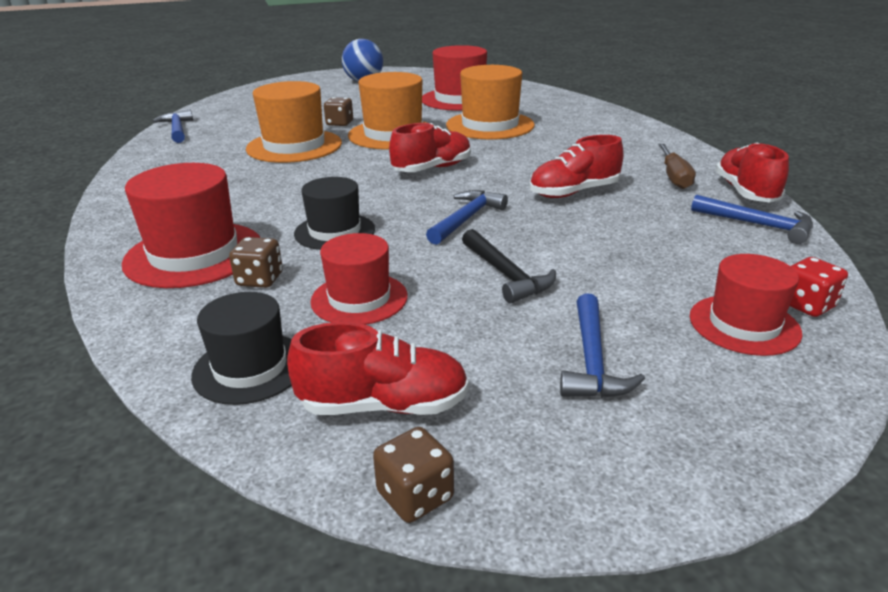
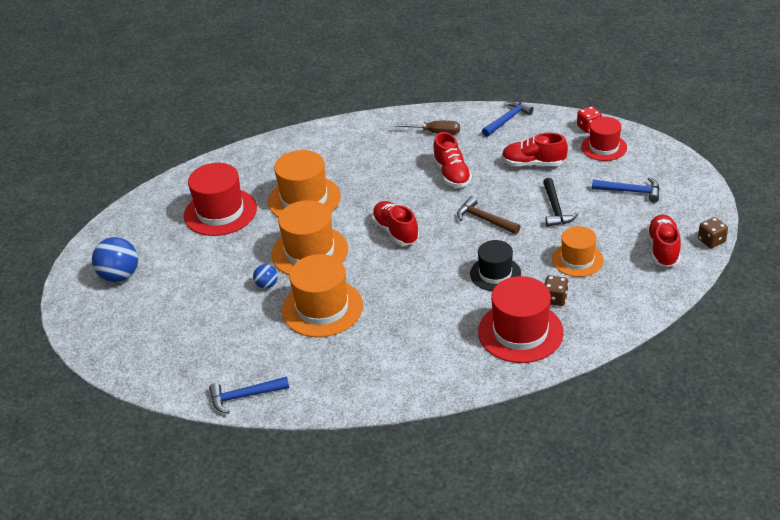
camera: 80 degrees left, 10 degrees up
(250, 368) = (638, 291): black hat -> none
(339, 123) = (267, 285): brown dice -> blue ball
(359, 299) = (577, 260): red hat -> orange hat
(466, 219) = (484, 219): blue hammer -> brown hammer
(506, 275) = (555, 209): black hammer -> black hammer turned 105 degrees clockwise
(746, 192) = (464, 113): red shoe -> red shoe (533, 163)

